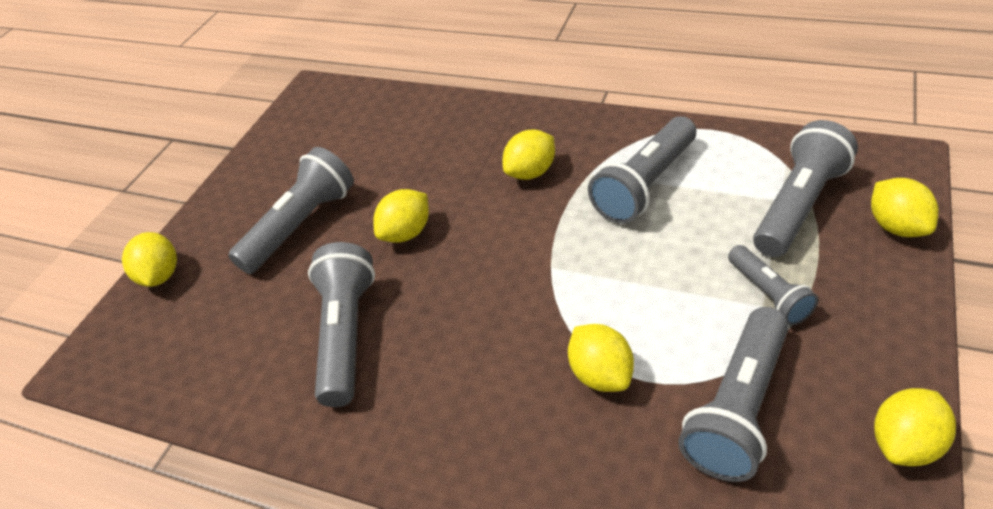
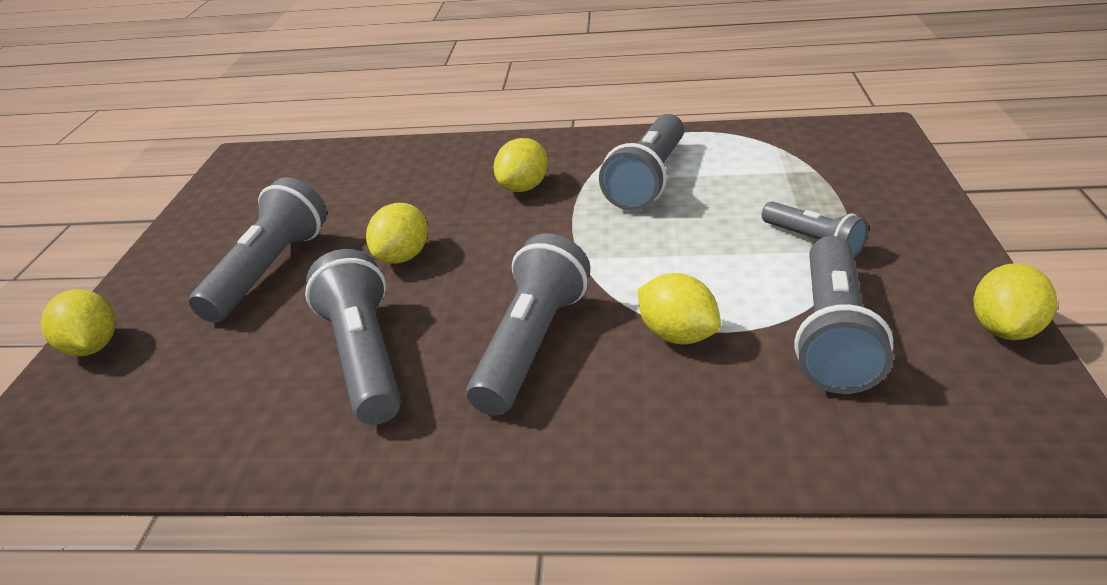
camera: 20 degrees left, 10 degrees down
(798, 206) = (804, 173): grey flashlight -> grey flashlight (531, 345)
(896, 226) = (901, 174): yellow lemon -> none

